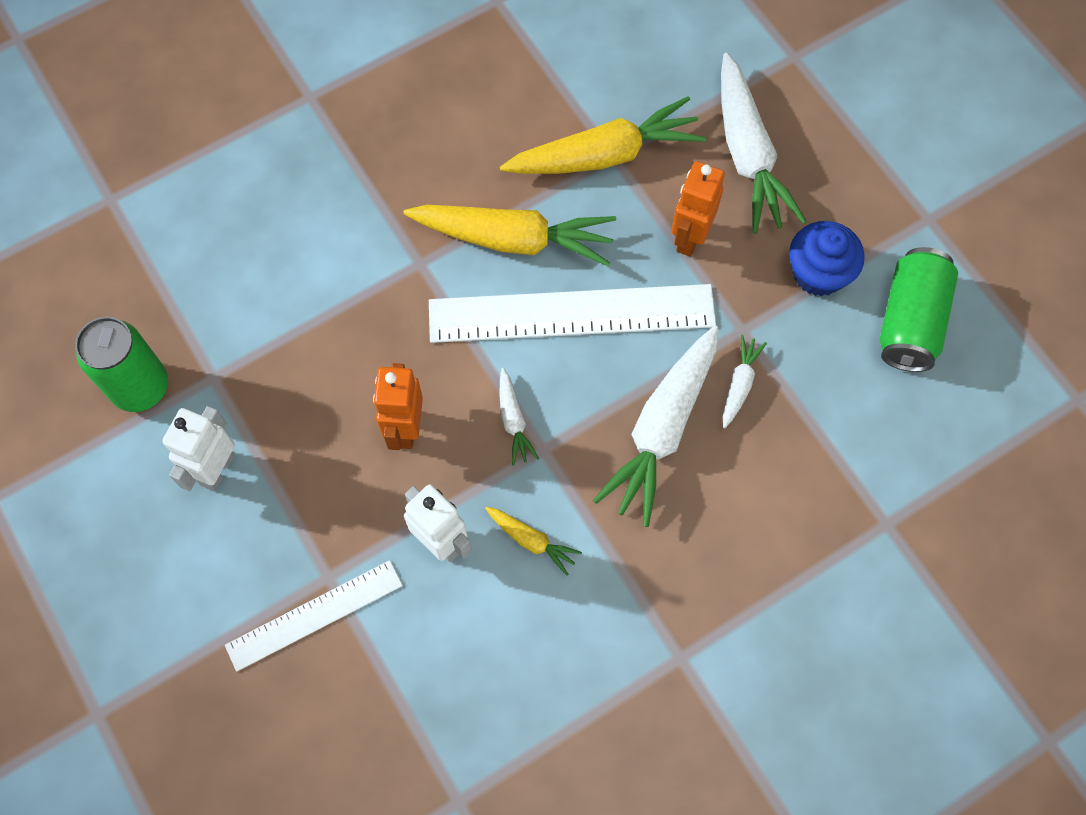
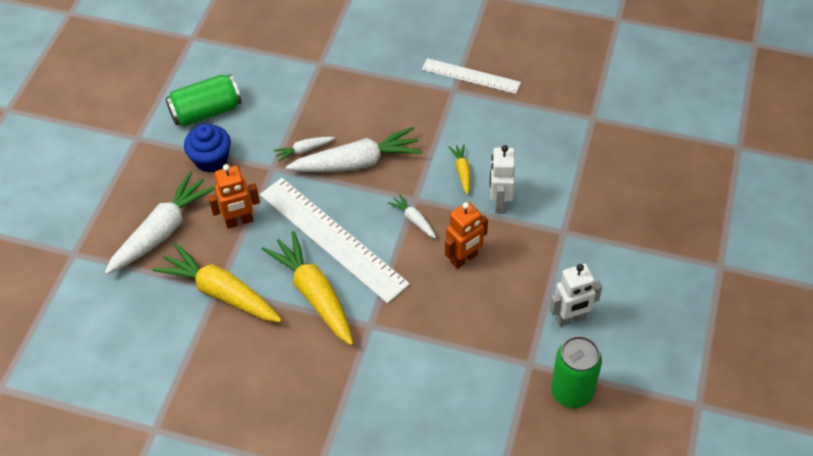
camera: 130 degrees left, 15 degrees down
(314, 615) = (585, 223): white ruler -> white ruler (471, 76)
(513, 421) = (413, 219): white carrot -> white carrot turned 75 degrees counterclockwise

